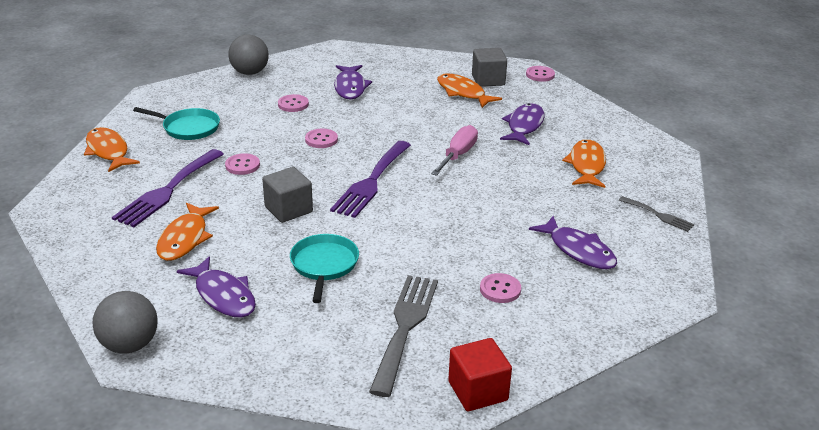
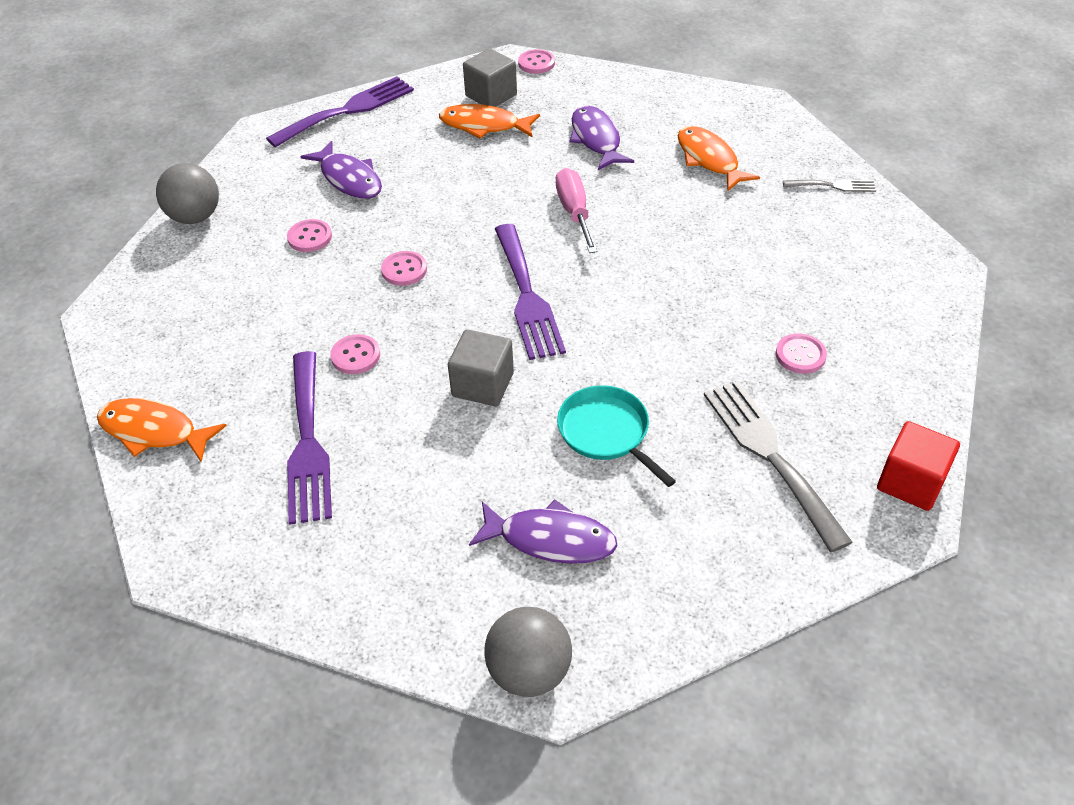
camera: 35 degrees left, 15 degrees up
(185, 239) = (414, 495): orange fish -> none
(189, 128) = (219, 339): turquoise pan -> none
(394, 56) = (348, 110): none -> purple fork
(578, 250) = (814, 267): purple fish -> none

